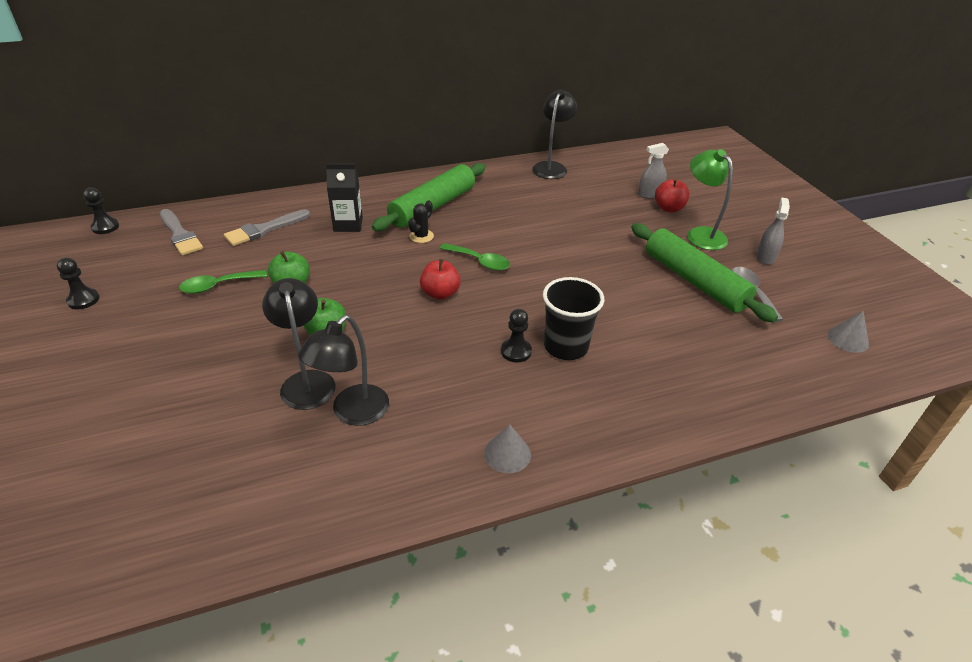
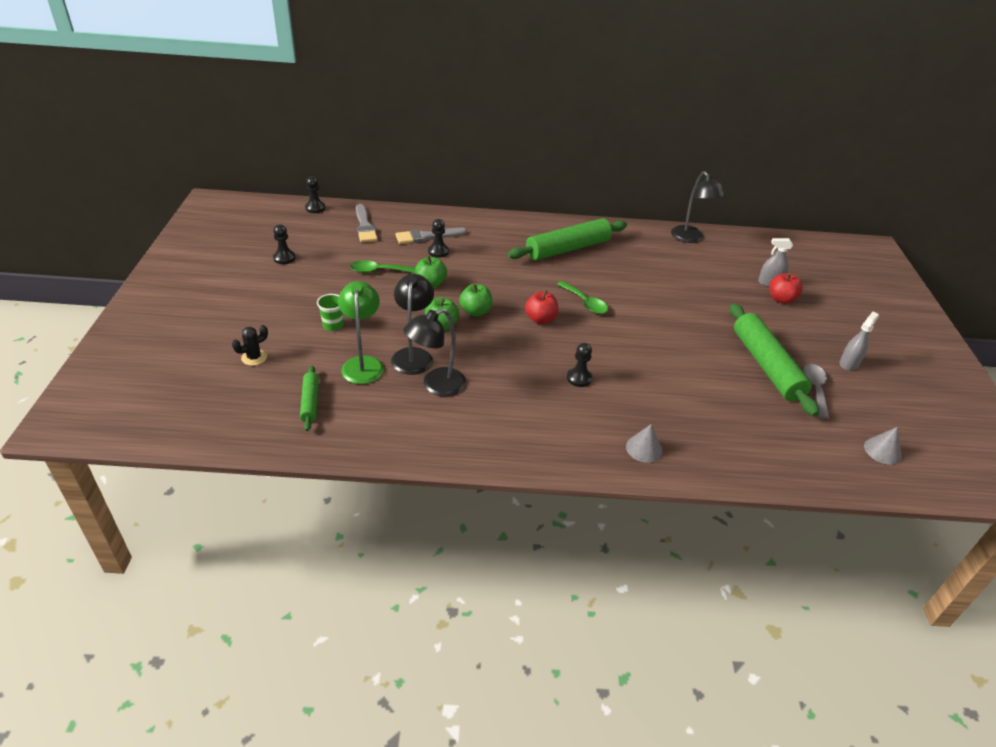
camera: 20 degrees right, 0 degrees up
(184, 372) = (333, 325): none -> green cup
(190, 491) = (310, 402): none -> green rolling pin
(285, 244) = (438, 251): none -> black pawn
(348, 224) = (492, 247): black carton -> none
(361, 304) = (475, 311): none -> green apple
(421, 236) = (547, 271): black cactus -> black cactus (254, 357)
(507, 453) = (535, 446): grey cone -> grey cone (644, 448)
(551, 167) = (690, 238): black lamp -> black lamp turned 120 degrees clockwise
(566, 347) = (621, 386): black cup -> none
(700, 234) = (797, 329): green lamp -> green lamp (363, 364)

